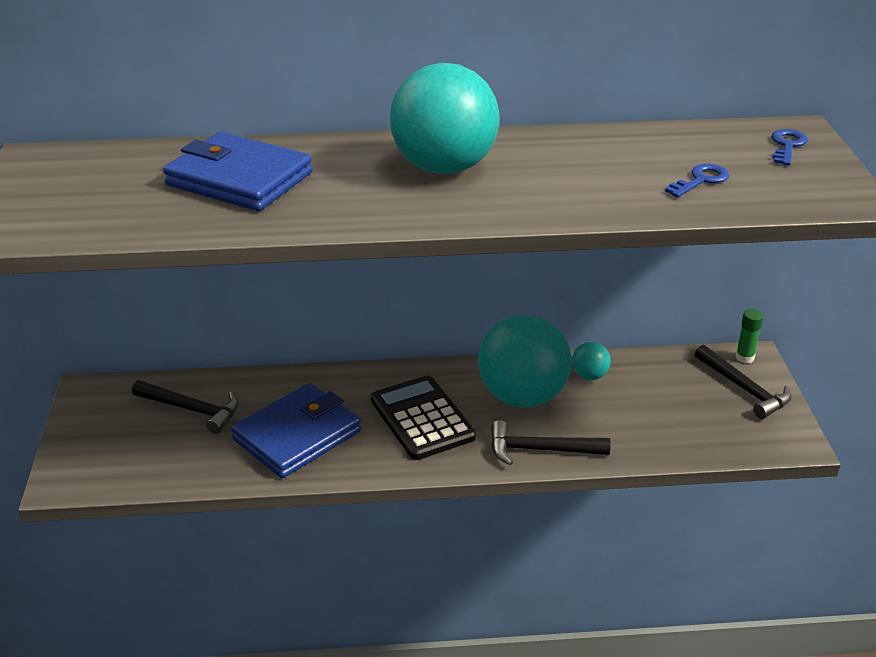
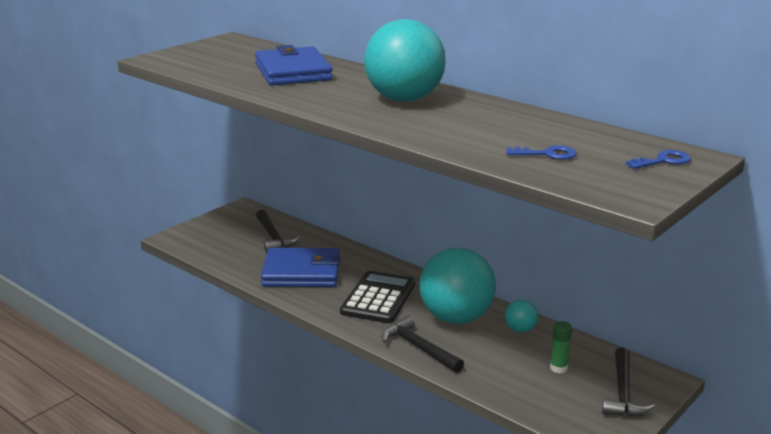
camera: 45 degrees right, 10 degrees down
(744, 357) = (659, 377): green glue stick -> green glue stick (558, 368)

